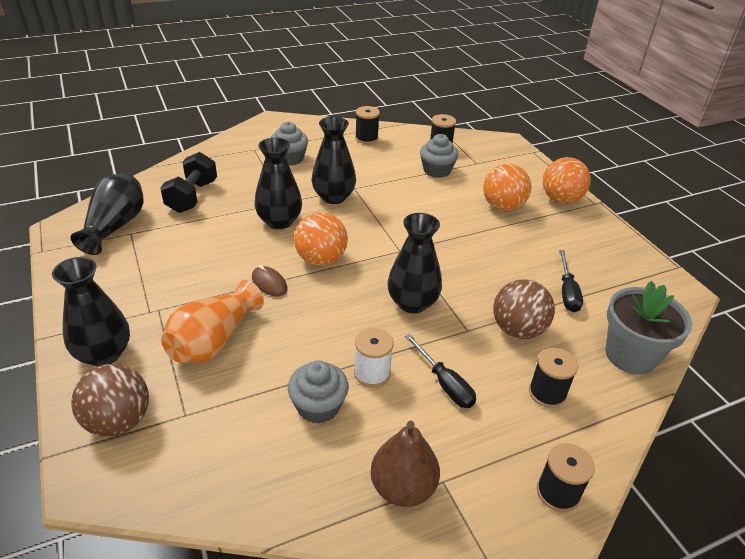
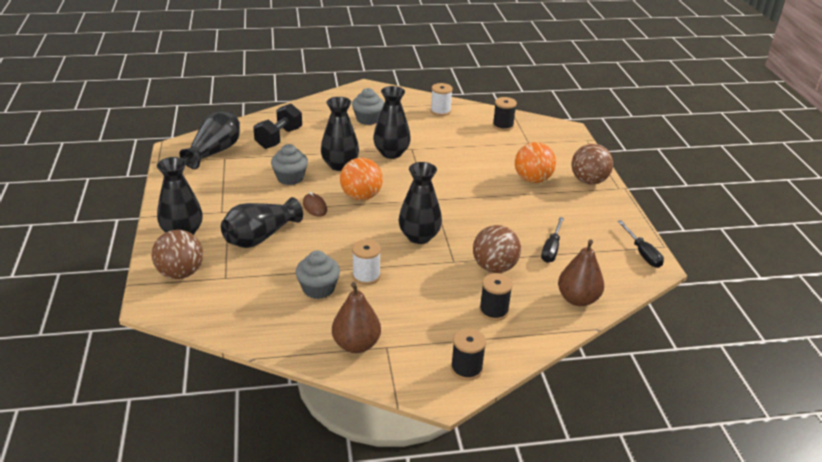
camera: 15 degrees right, 5 degrees down
(214, 340) = (260, 237): orange vase -> black vase
(366, 138) = (440, 111): black spool -> white spool
(437, 170) = (489, 144): grey cupcake -> grey cupcake (290, 178)
(445, 384) = (417, 291): black screwdriver -> black screwdriver (642, 253)
(560, 199) = (588, 181): orange ball -> brown ball
(630, 355) = (577, 299): grey flower pot -> brown pear

